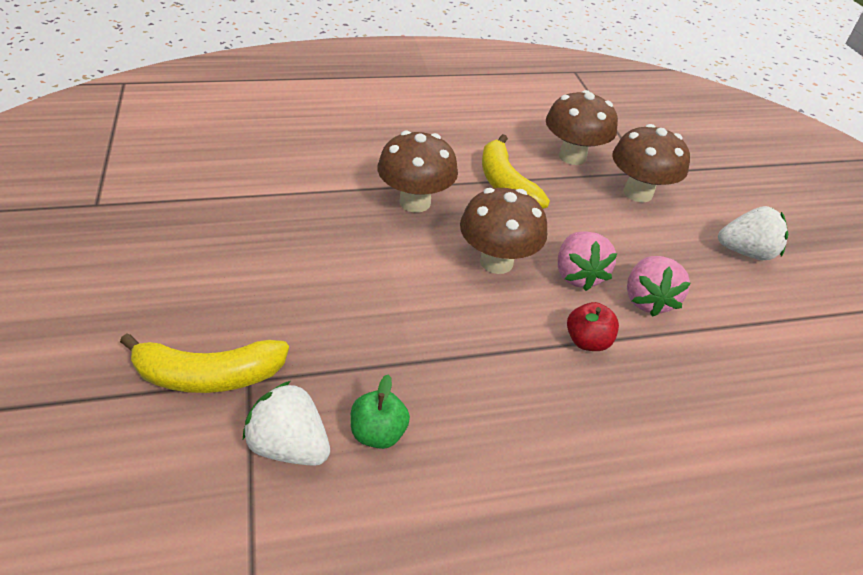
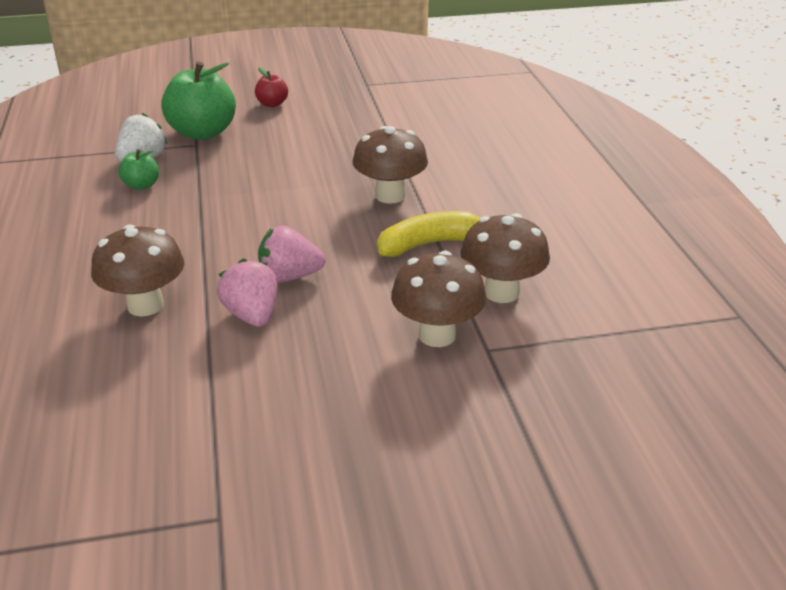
camera: 95 degrees right, 10 degrees down
(208, 375) = (202, 133): yellow banana -> green apple
(496, 262) = (308, 234): brown mushroom -> brown mushroom (145, 305)
(587, 341) = (204, 274): red apple -> red apple (272, 104)
(647, 300) = (252, 315): pink strawberry -> pink strawberry turned 60 degrees clockwise
(745, 252) = (329, 407): white strawberry -> none

